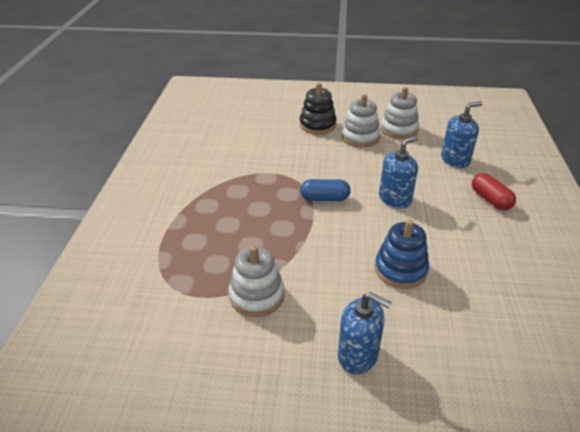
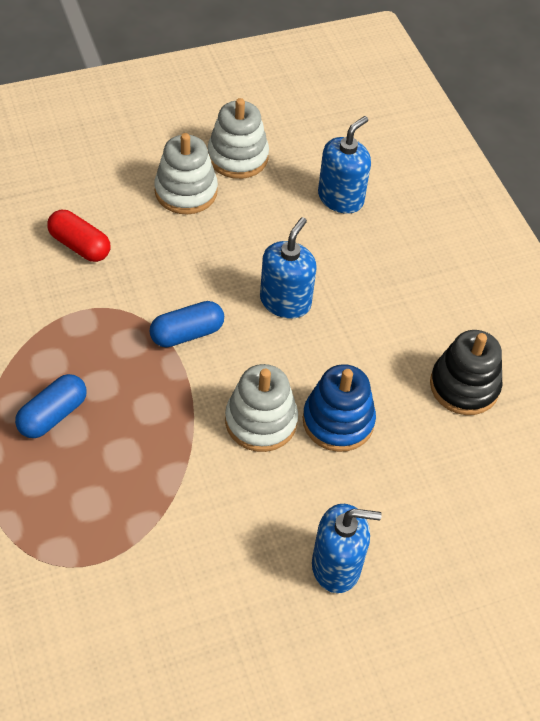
camera: 30 degrees left, 15 degrees up
(223, 215) = (53, 415): none -> blue capsule
(257, 295) = (173, 532): white stacking toy -> white stacking toy (261, 421)
(317, 125) = (106, 183): black stacking toy -> black stacking toy (464, 386)
(490, 199) = (410, 261): red capsule -> red capsule (80, 245)

